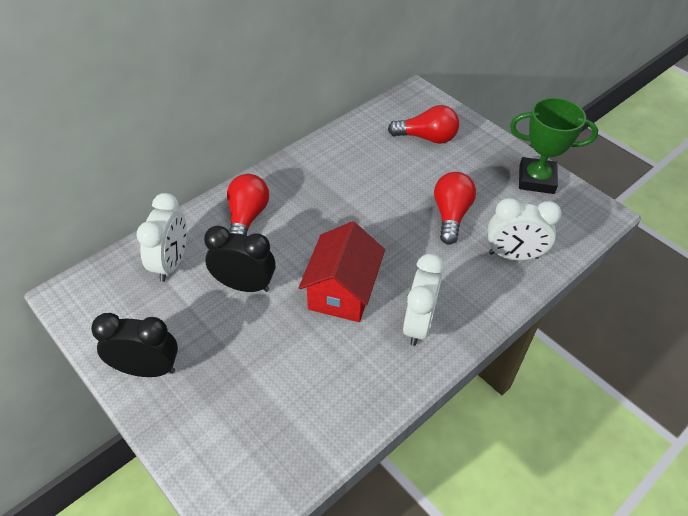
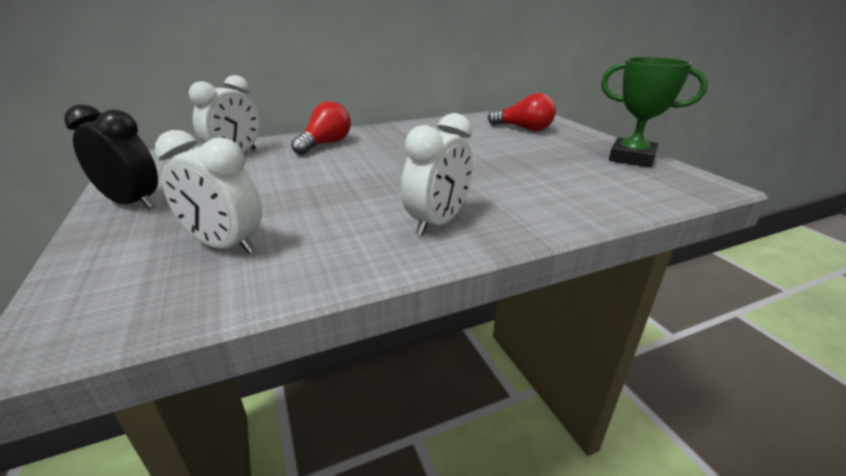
camera: 20 degrees right, 20 degrees down
(244, 285) = (282, 173): black clock -> none
(342, 291) = (372, 190): red house -> none
(451, 215) = (523, 165): red light bulb -> none
(513, 255) = (585, 196): white clock -> white clock (225, 246)

